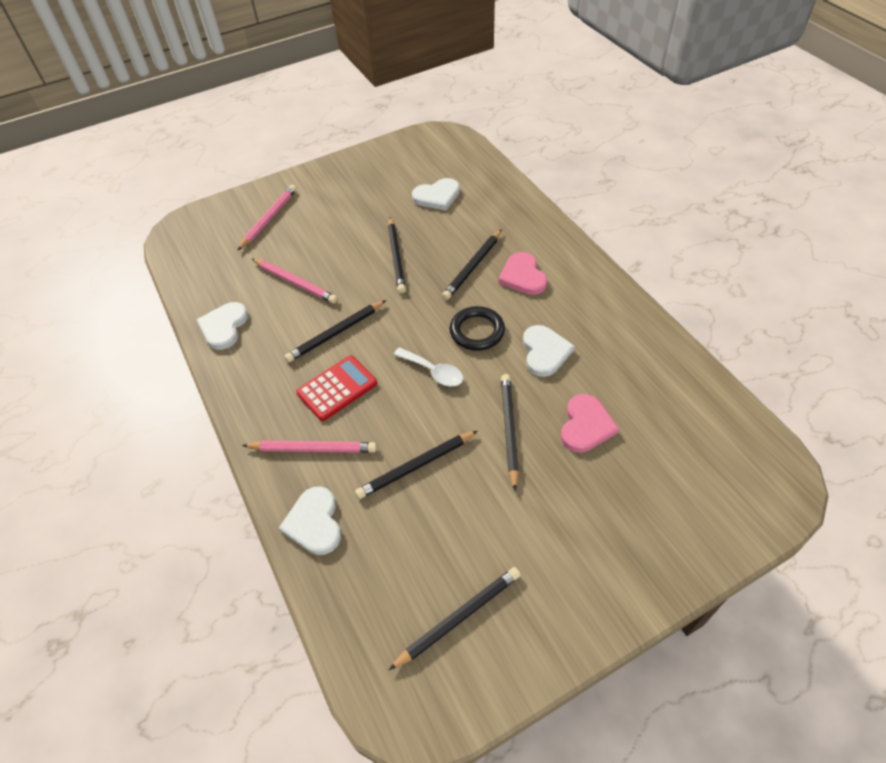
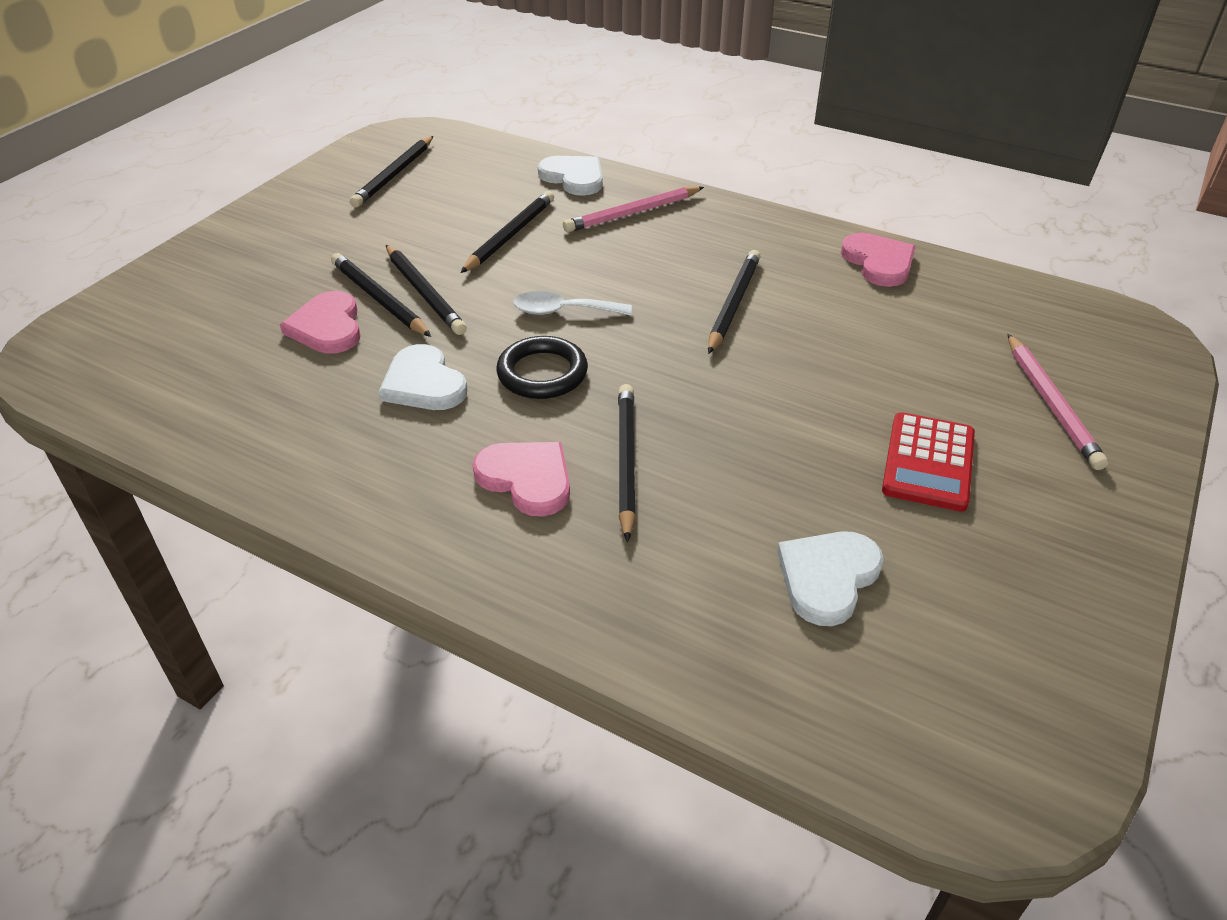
camera: 145 degrees right, 10 degrees down
(224, 327) = (879, 262): white heart -> pink heart
(295, 282) = (868, 336): pink pencil -> none
(337, 388) = (664, 259): red calculator -> red calculator (928, 462)
(396, 257) = (768, 427): black pencil -> black pencil (379, 299)

